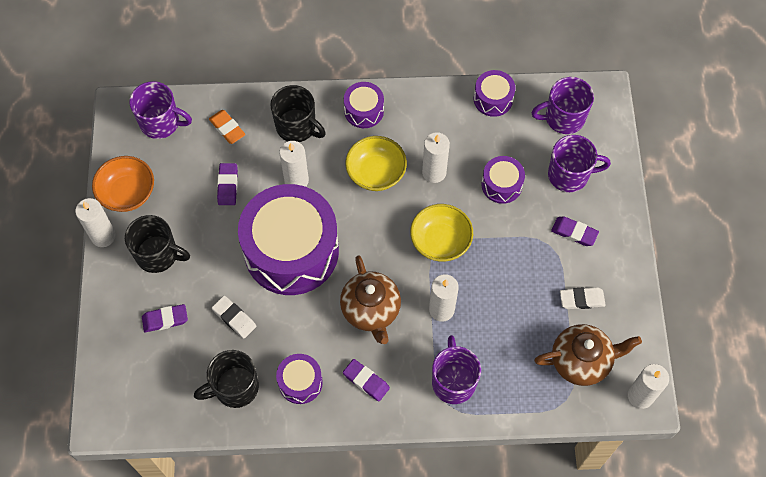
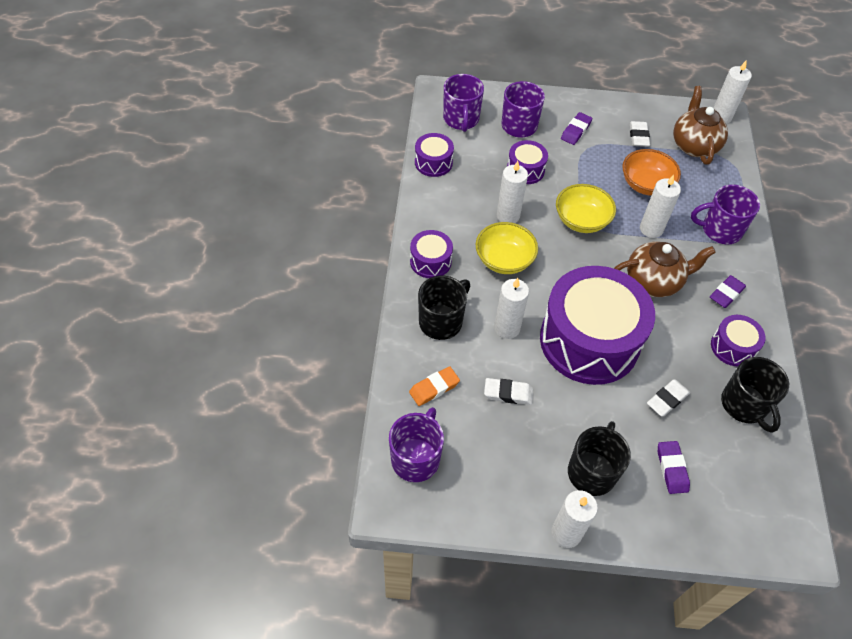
camera: 85 degrees left, 10 degrees down
(127, 193) = (509, 502): orange bowl -> orange bowl (646, 184)
(228, 186) = (508, 393): purple eraser -> white eraser

